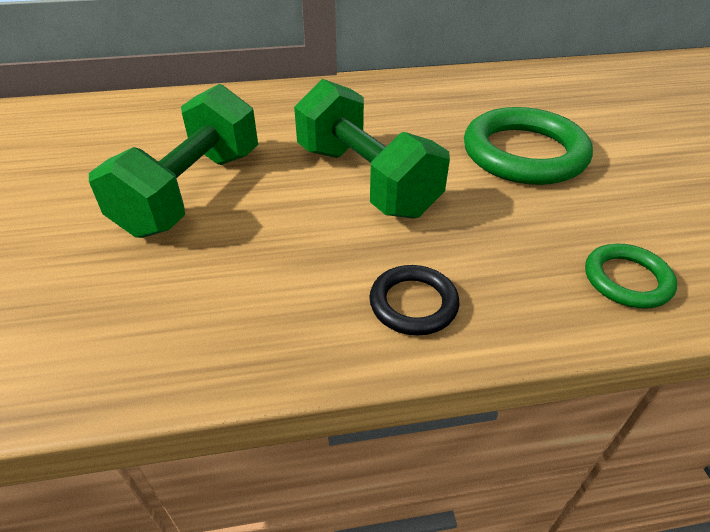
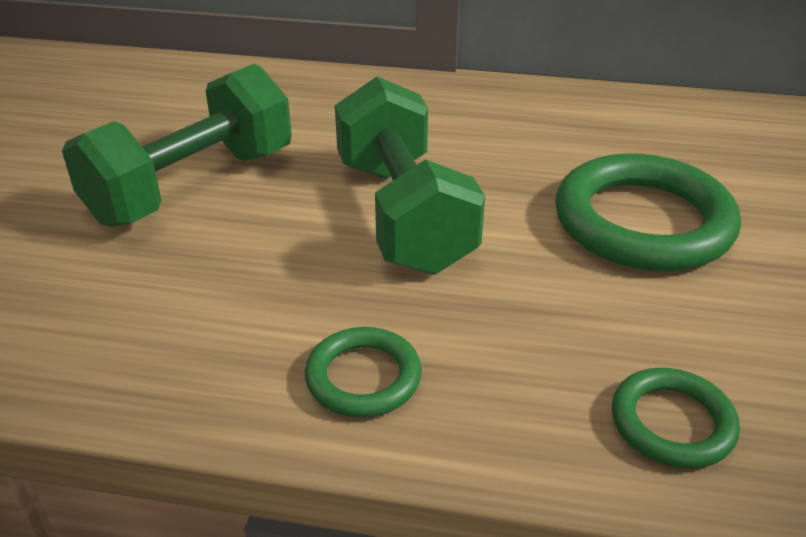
camera: 20 degrees right, 5 degrees down
(413, 304) = (363, 377): black ring -> green ring

